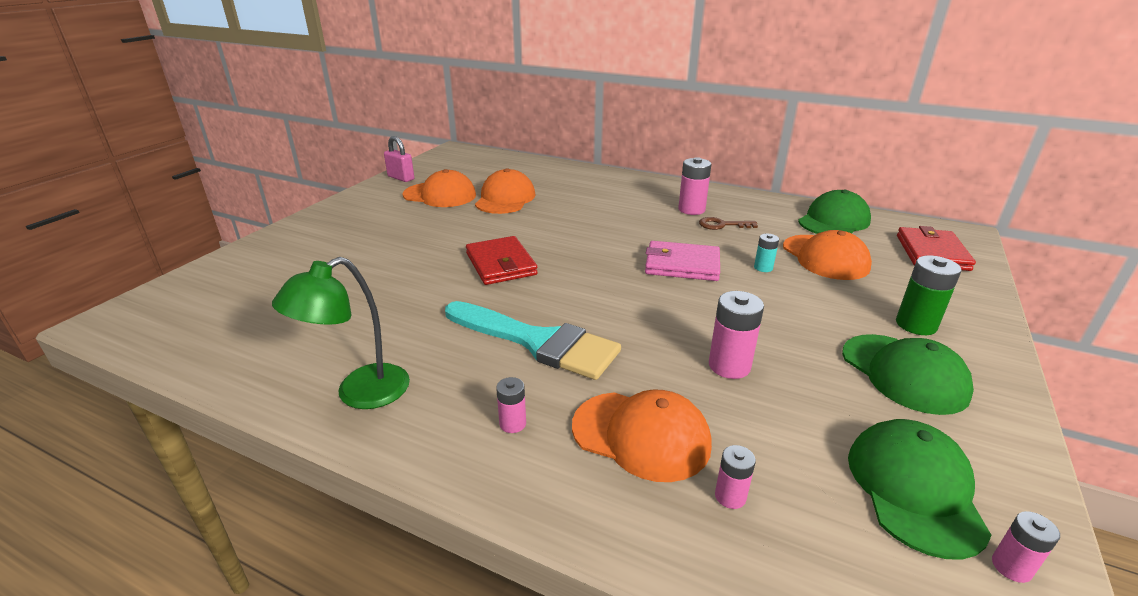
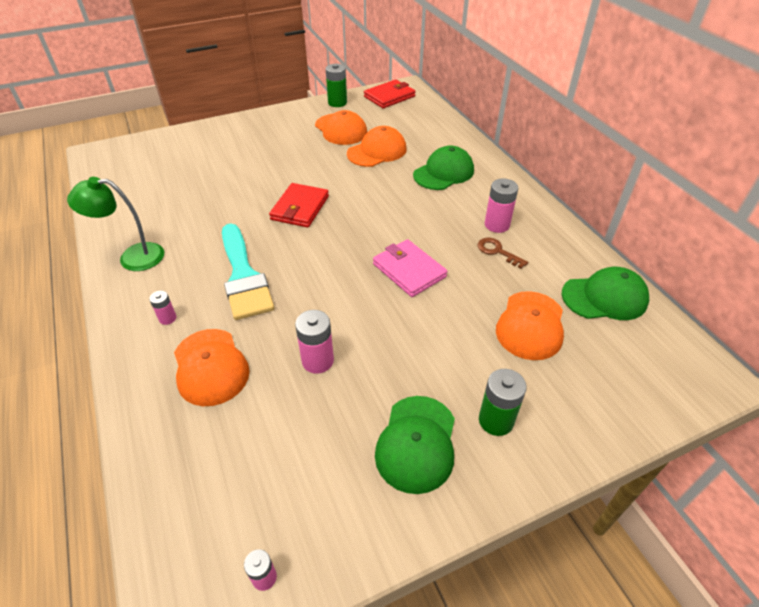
camera: 40 degrees right, 15 degrees up
(401, 178) = (337, 103): pink padlock -> green battery
(730, 496) = (199, 429): pink battery -> none
(763, 268) = (464, 306): turquoise battery -> none
(914, 489) = (290, 503): green cap -> green cap (444, 172)
(931, 252) = (641, 377): red wallet -> red wallet (389, 96)

